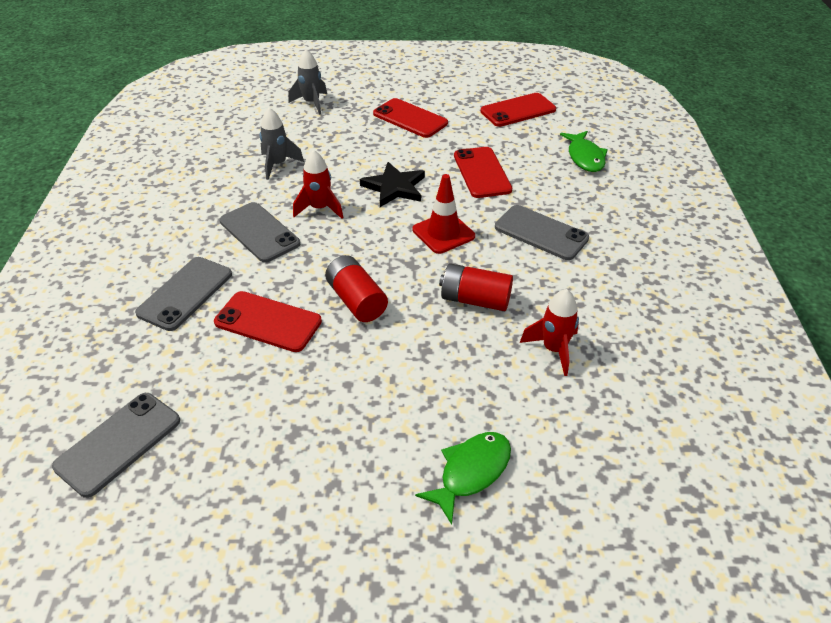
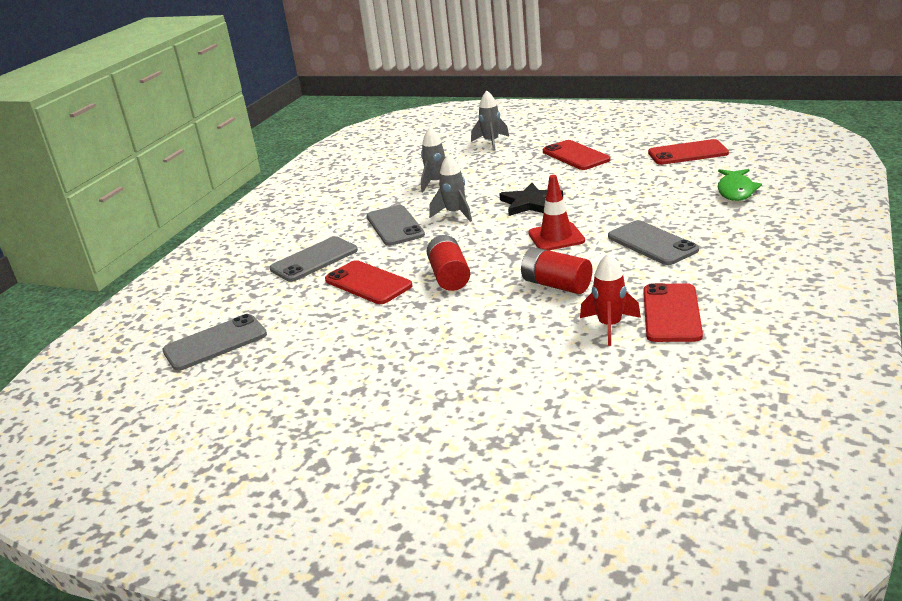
camera: 25 degrees right, 15 degrees down
(320, 208) = (455, 214): red rocket -> grey rocket
(471, 472) = (479, 398): green fish -> none
(482, 172) = (621, 197): red phone -> red phone (671, 313)

